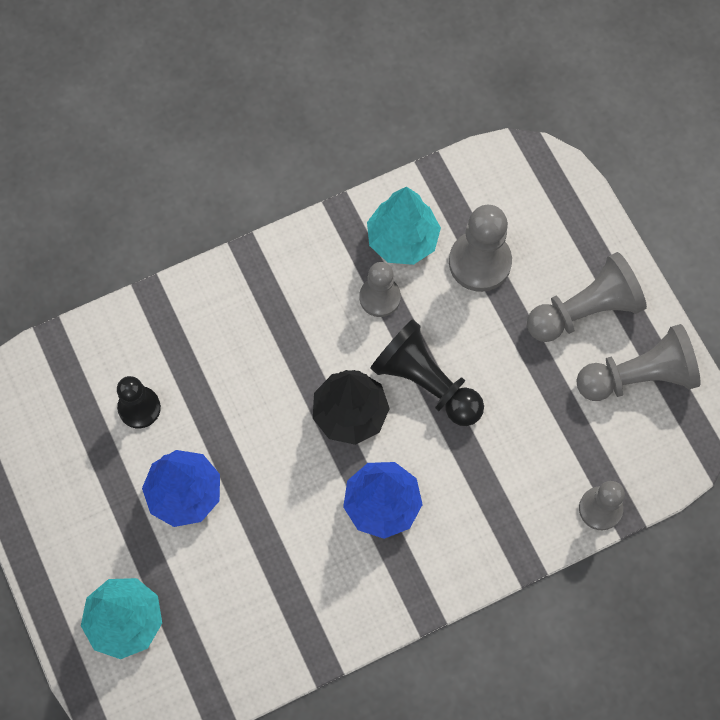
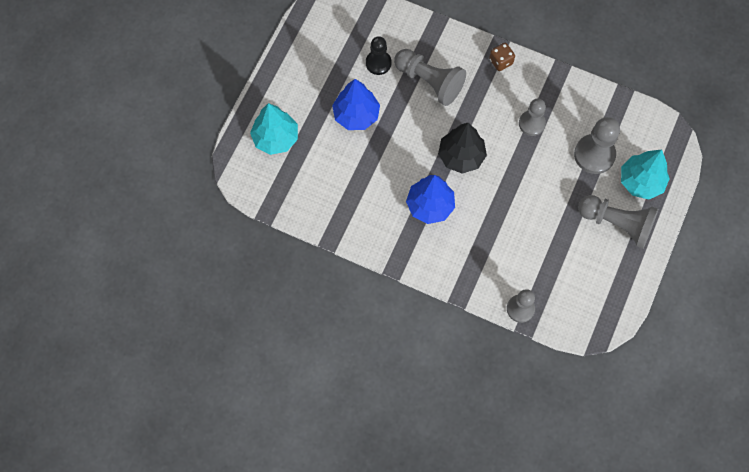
camera: 50 degrees right, 0 degrees up
(269, 264) = (501, 61): none -> brown dice
(402, 240) = (571, 110): turquoise tree -> turquoise tree (641, 181)
(426, 382) = (508, 178): black pawn -> none
(638, 376) = (606, 275): grey pawn -> grey pawn (429, 82)

